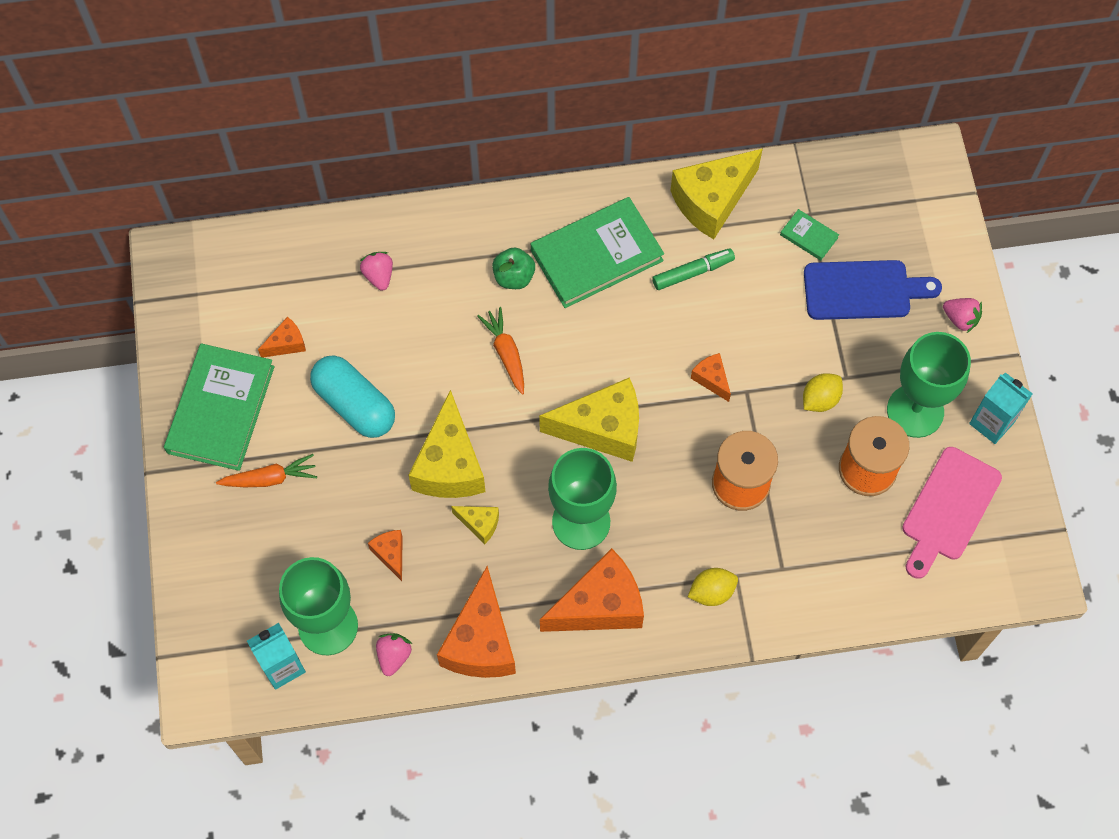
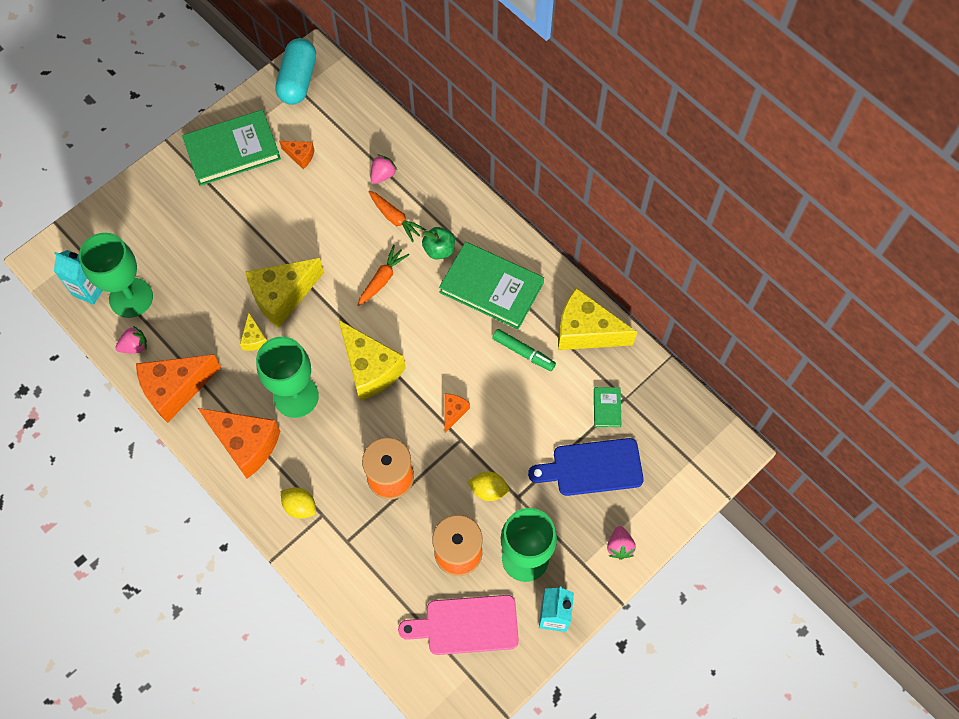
camera: 55 degrees right, 0 degrees up
(270, 478) = (205, 205): orange carrot -> orange carrot (395, 218)
(354, 404) = (286, 218): turquoise capsule -> turquoise capsule (298, 80)
(390, 554) = (200, 301): orange cheese -> none
(863, 290) = (592, 468): blue cutting board -> blue cutting board turned 120 degrees clockwise

